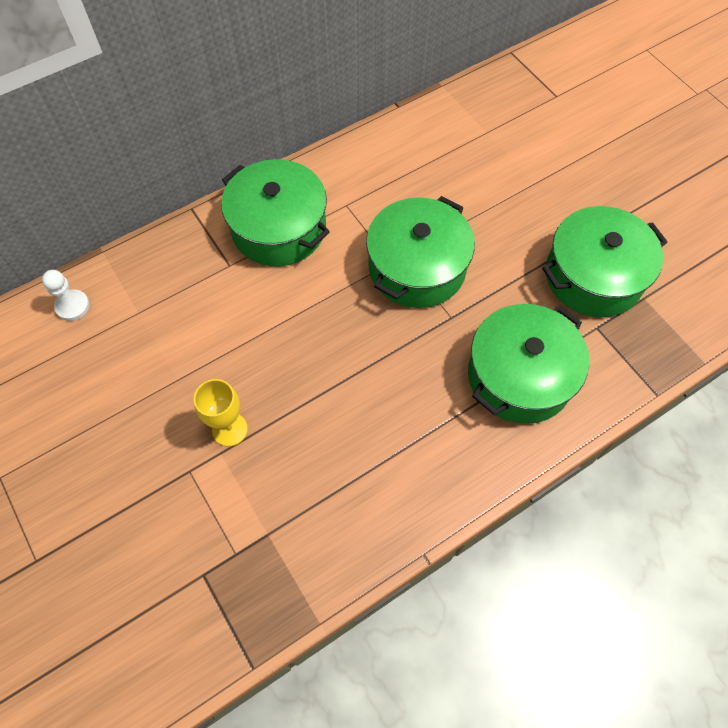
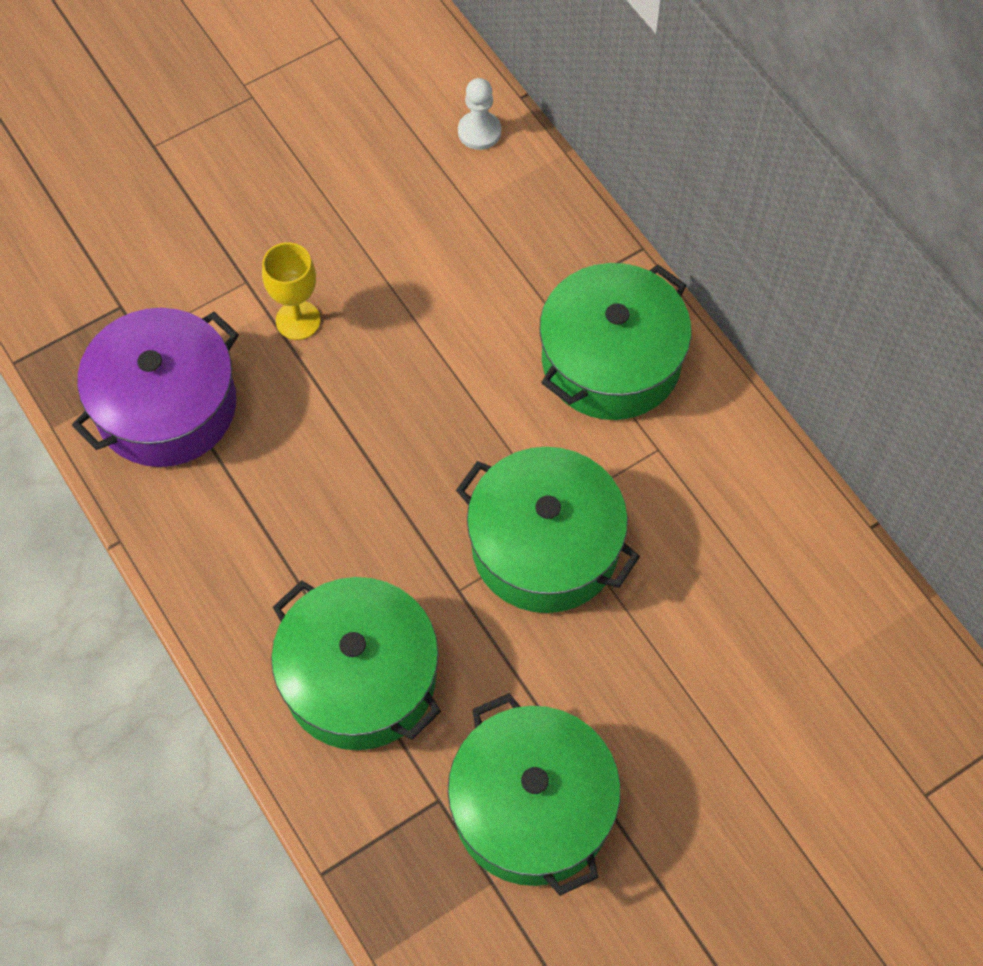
camera: 90 degrees right, 0 degrees up
(302, 527) = (166, 406): none -> purple pot

